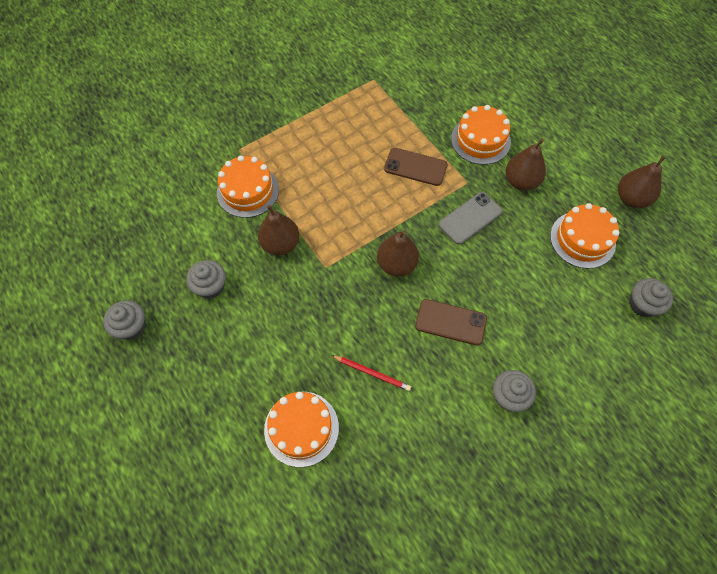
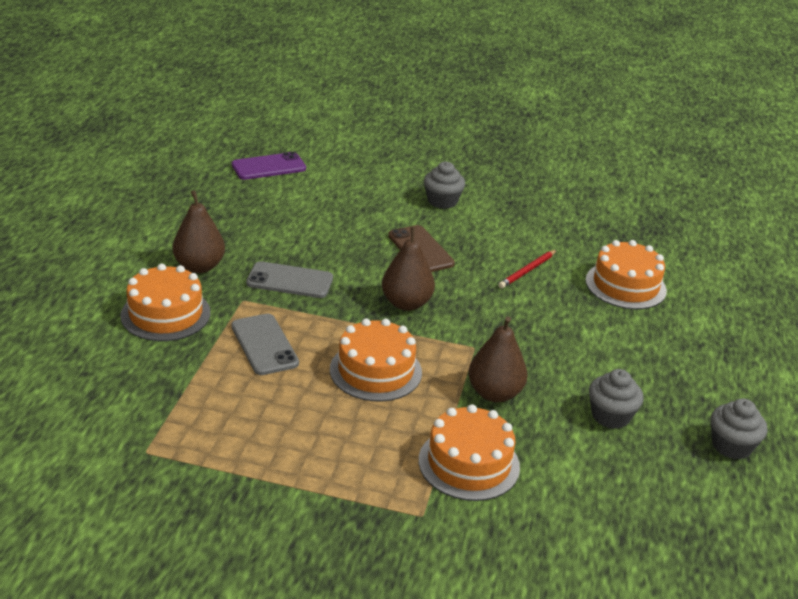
camera: 135 degrees left, 30 degrees down
(372, 373) = (527, 271): red pencil -> red pencil turned 120 degrees counterclockwise
(415, 167) = (264, 345): brown phone -> grey phone
(582, 239) = (233, 211): orange cake -> orange cake (375, 371)
(631, 198) = (146, 199): brown pear -> none
(642, 304) = (269, 167): grey cupcake -> purple phone

